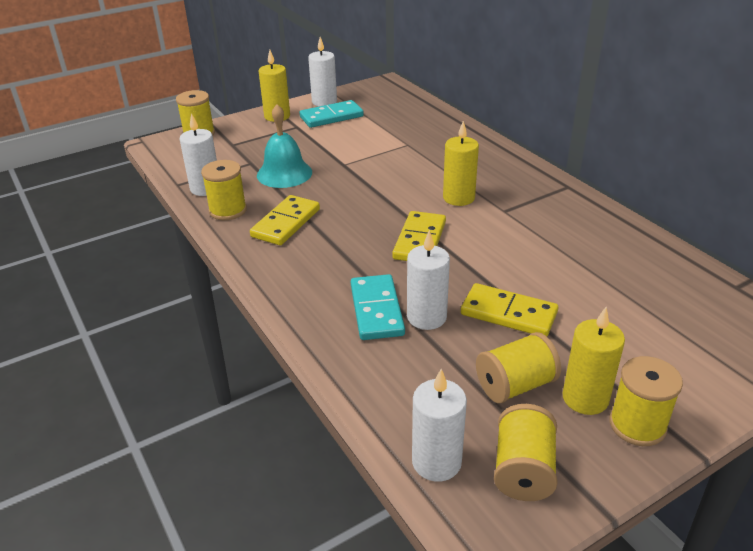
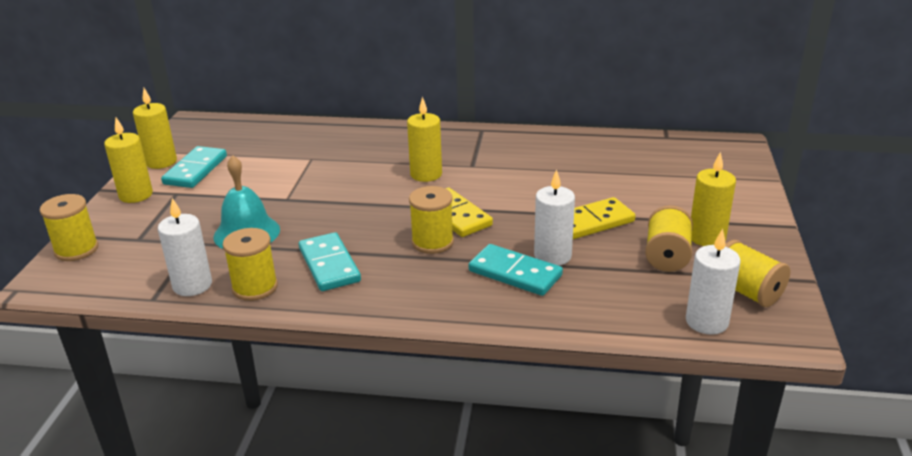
camera: 50 degrees left, 5 degrees down
(286, 223) = (329, 265): yellow domino -> turquoise domino
(324, 102) = (161, 162): white candle -> yellow candle
(637, 425) = (748, 232): yellow spool -> yellow spool (432, 242)

